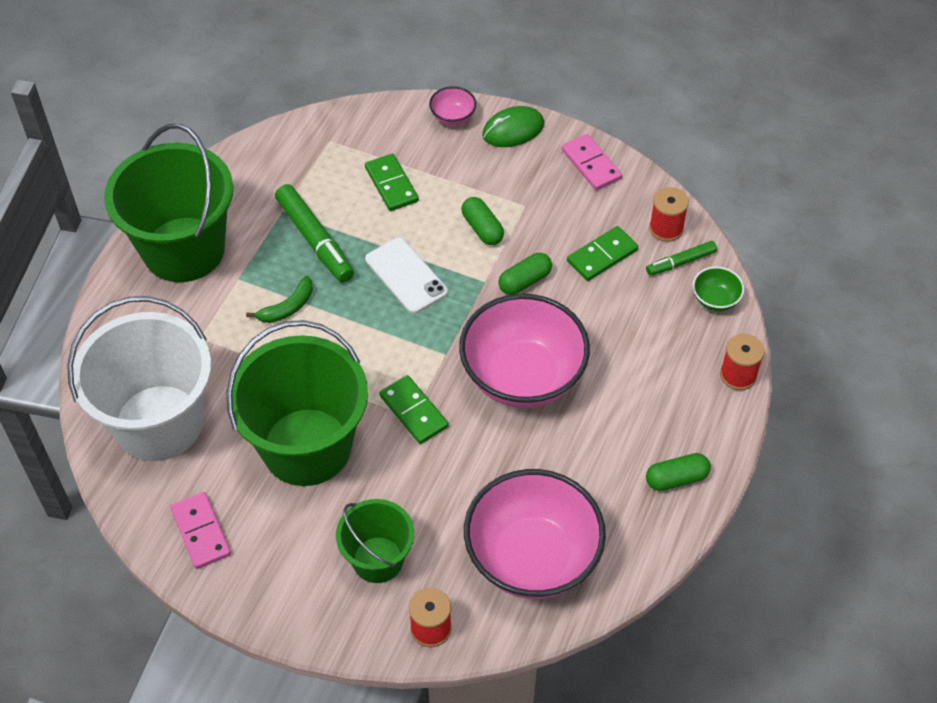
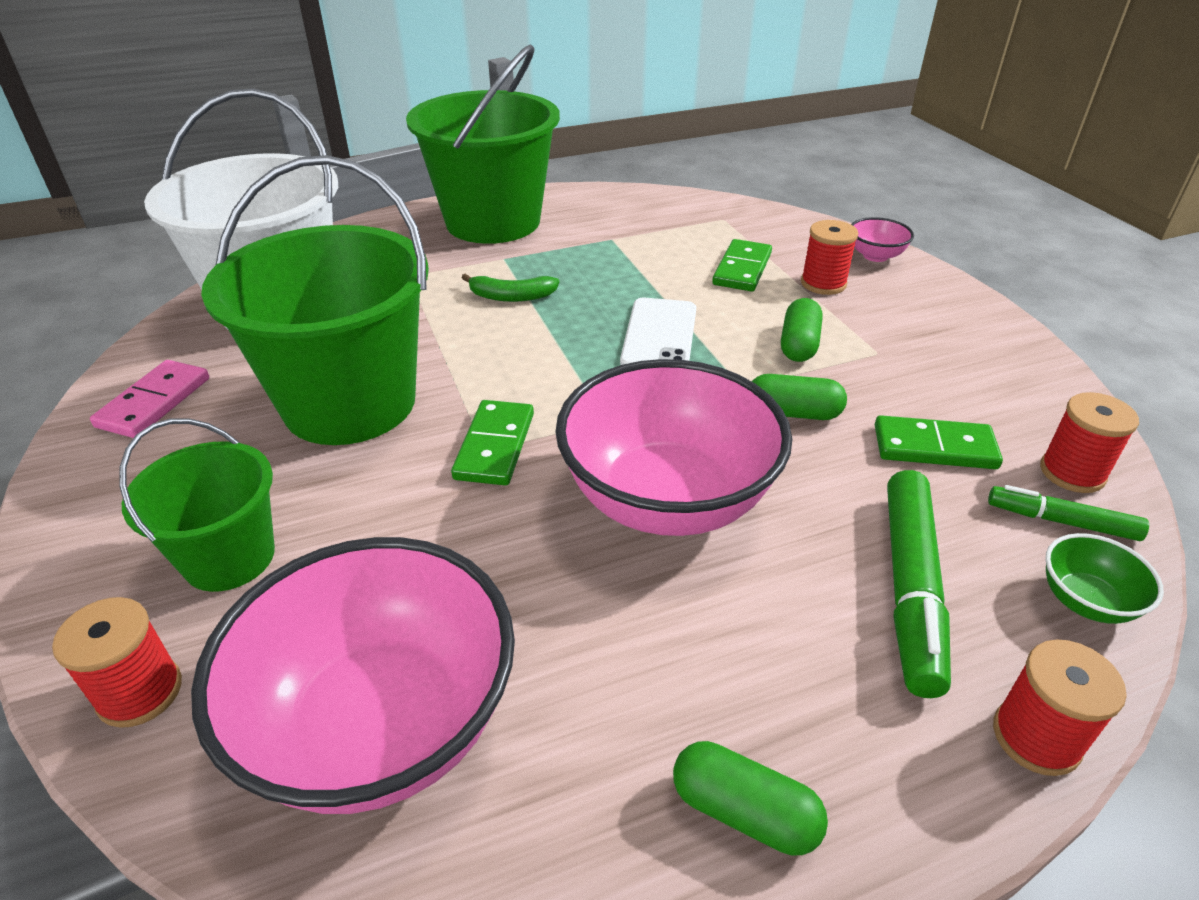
camera: 45 degrees right, 15 degrees down
(315, 240) = (610, 268): green marker -> green marker (910, 588)
(448, 166) = (823, 283): none -> red spool
(513, 130) = (938, 292): green mouse -> none
(591, 164) = (1014, 361): pink domino -> none

